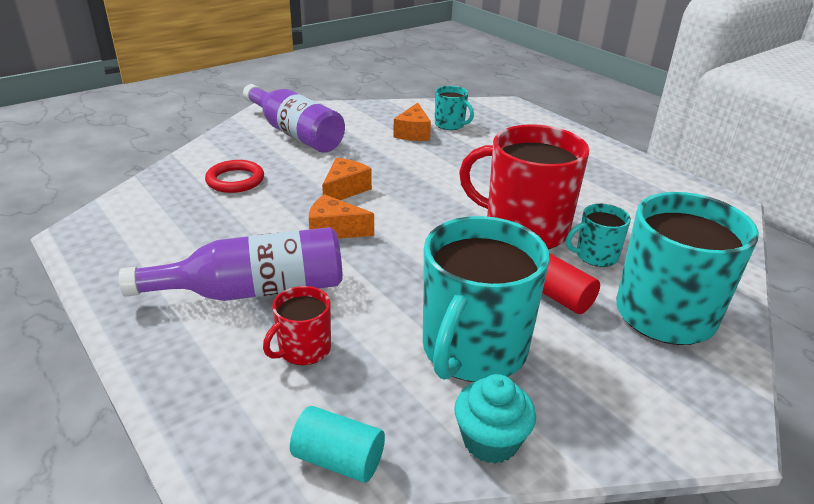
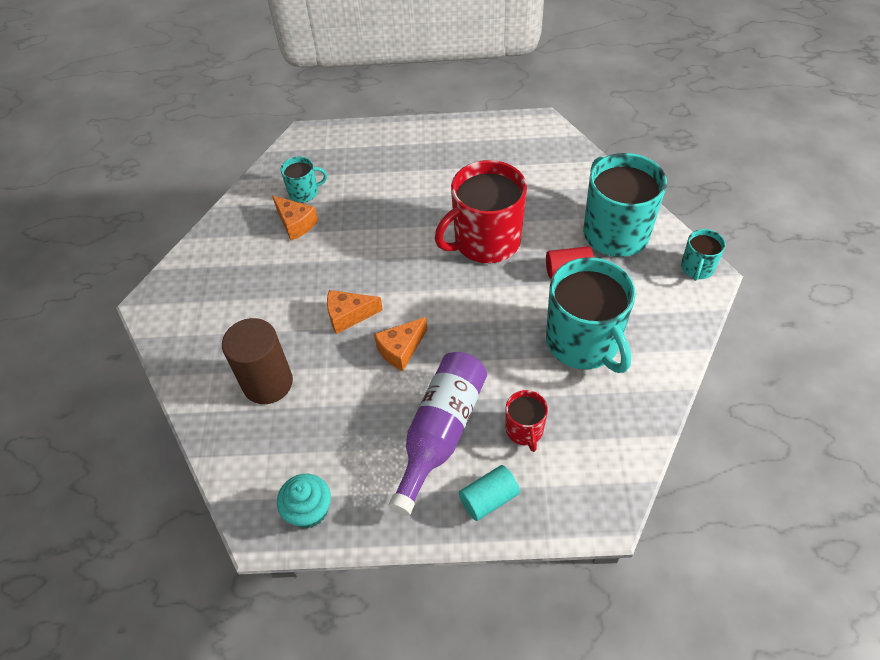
camera: 50 degrees left, 20 degrees up
(235, 180) = (268, 383): red ring -> brown cylinder
(295, 133) = (219, 304): purple bottle -> none
(338, 459) = (627, 454): turquoise cylinder -> turquoise cylinder (489, 499)
(345, 190) = (349, 315): orange cheese -> orange cheese turned 75 degrees counterclockwise
(490, 440) = (656, 377): turquoise cupcake -> turquoise cupcake (309, 510)
(595, 256) = (542, 225): turquoise mug -> turquoise mug (697, 268)

